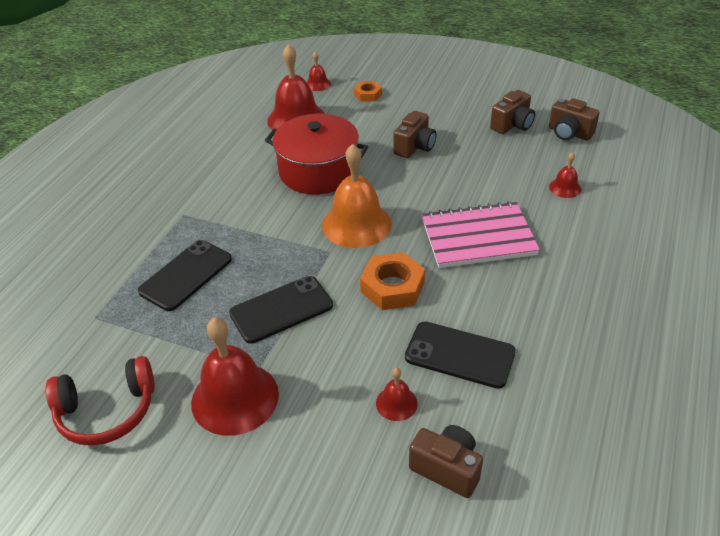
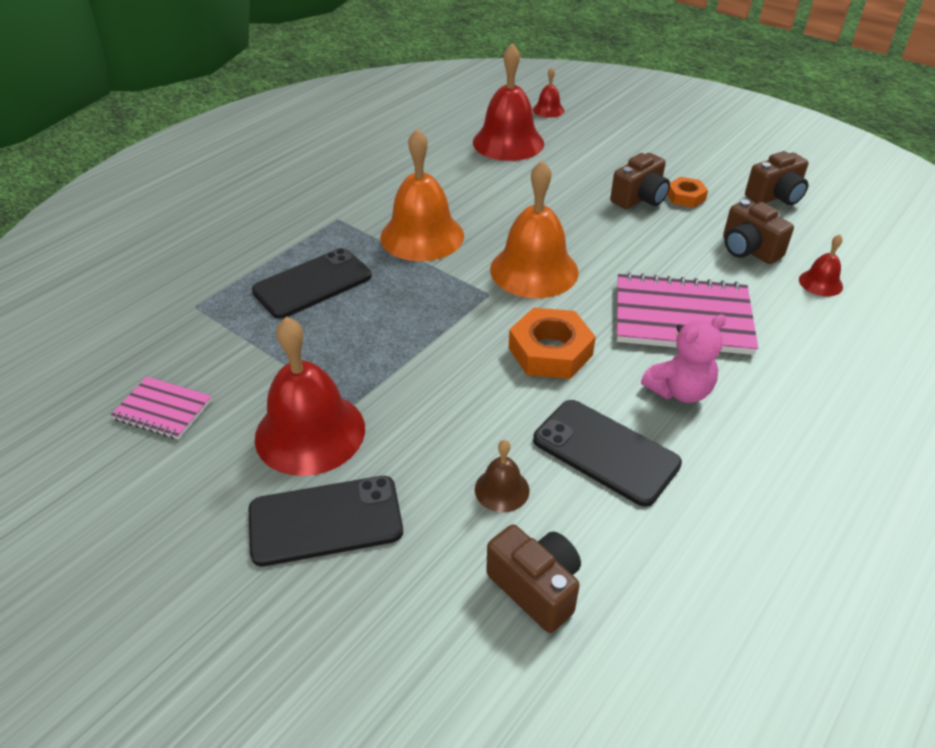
camera: 15 degrees right, 0 degrees up
(107, 411) = (163, 410): red headphones -> pink notebook
(258, 214) = (422, 236): none -> orange bell
(281, 309) = (405, 346): black phone -> black phone (325, 521)
(318, 171) = (511, 202): red pot -> none
(368, 94) = (604, 131): orange nut -> orange nut (685, 197)
(396, 403) = (502, 489): red bell -> brown bell
(495, 295) = (679, 391): none -> pink teddy bear
(569, 133) = (849, 220): brown camera -> brown camera (748, 250)

